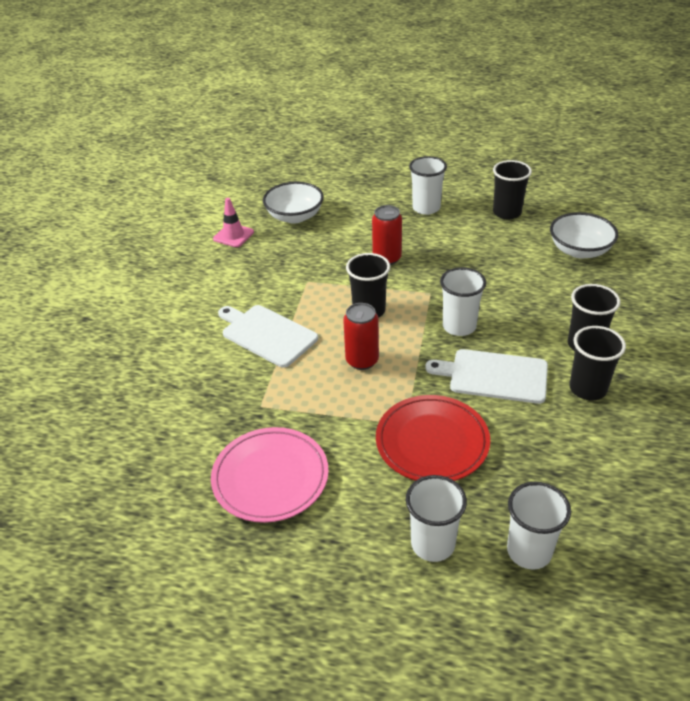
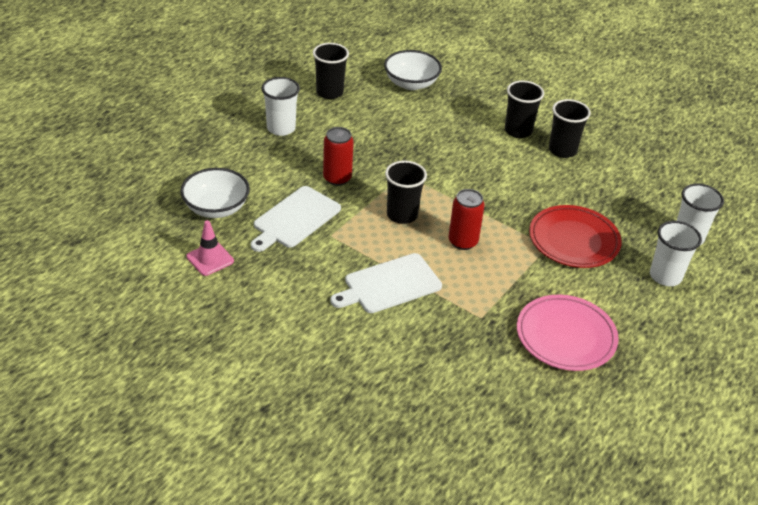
camera: 70 degrees left, 0 degrees up
(459, 326) = (457, 177): white cup -> none
(494, 376) = (524, 184): white cutting board -> white cutting board (295, 219)

